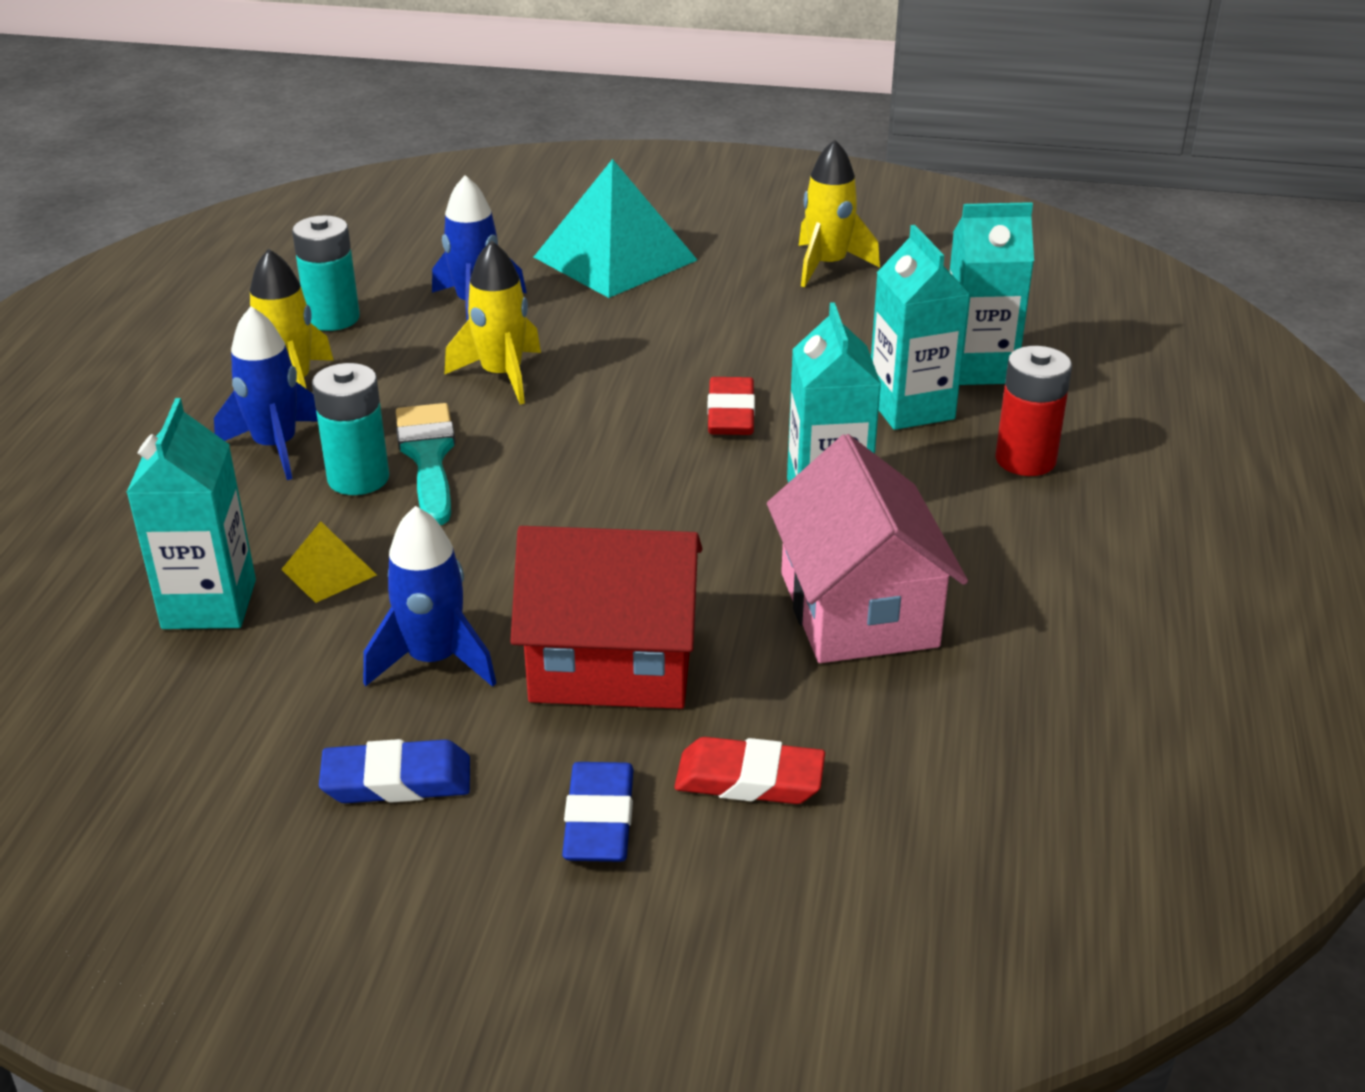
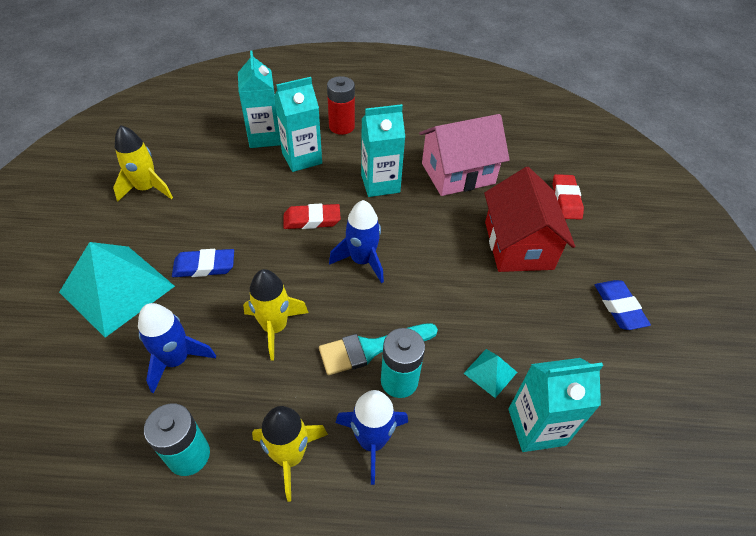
camera: 100 degrees left, 15 degrees up
(329, 572) = (490, 372): yellow pyramid -> turquoise pyramid
(434, 660) = (540, 309): blue rocket -> blue rocket (362, 261)
(599, 820) = (606, 239): blue eraser -> blue eraser (204, 266)

